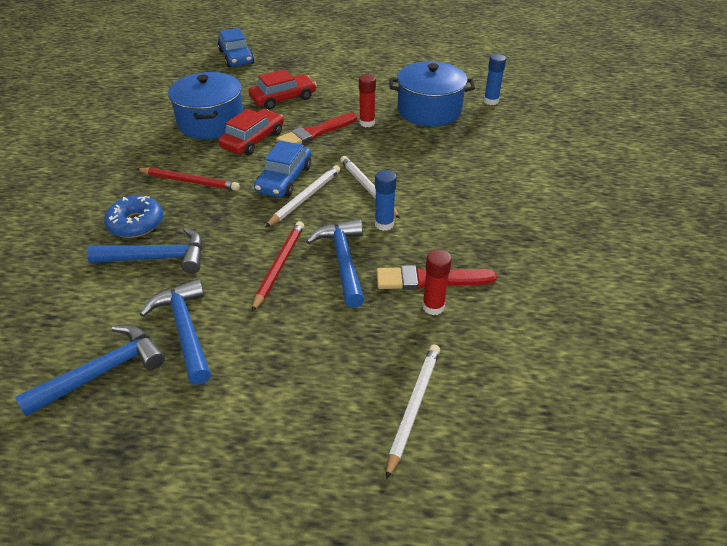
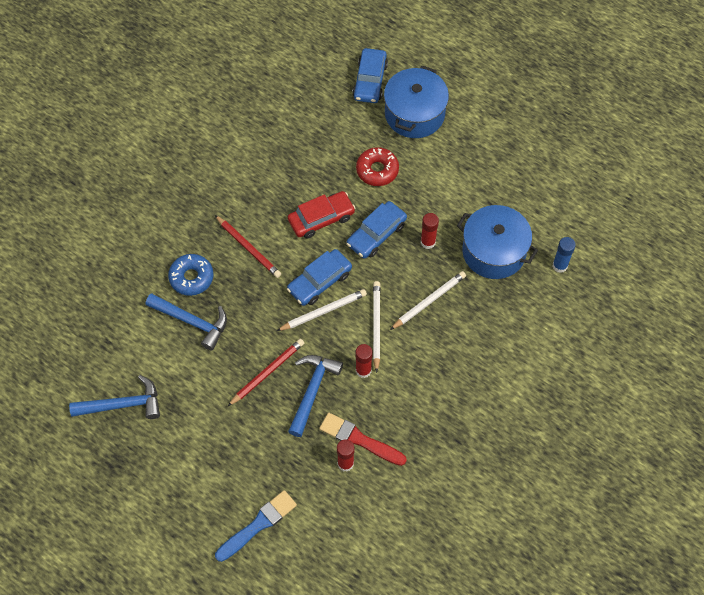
camera: 30 degrees right, 20 degrees up
(185, 329) = (182, 397): blue hammer -> none
(211, 122) = (299, 177): blue pot -> blue pot (414, 114)
(283, 98) = (377, 170): red car -> red donut
(315, 133) = (376, 234): red brush -> blue car
(378, 419) = (258, 525): none -> blue brush
(384, 224) = (363, 370): blue glue stick -> red glue stick
(413, 407) = (282, 529): white pencil -> white pencil (429, 301)

